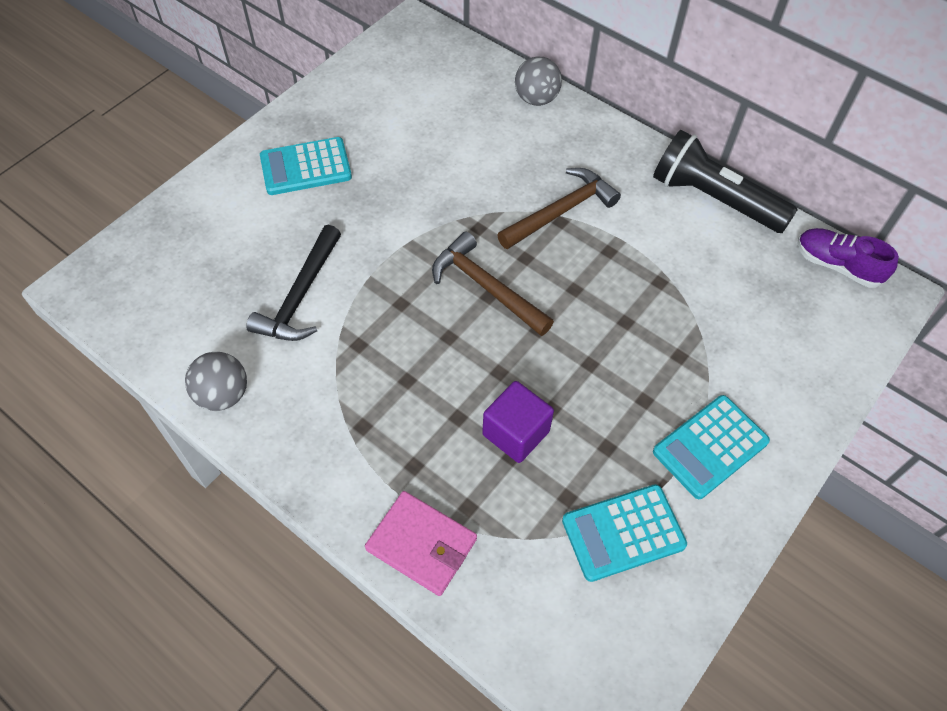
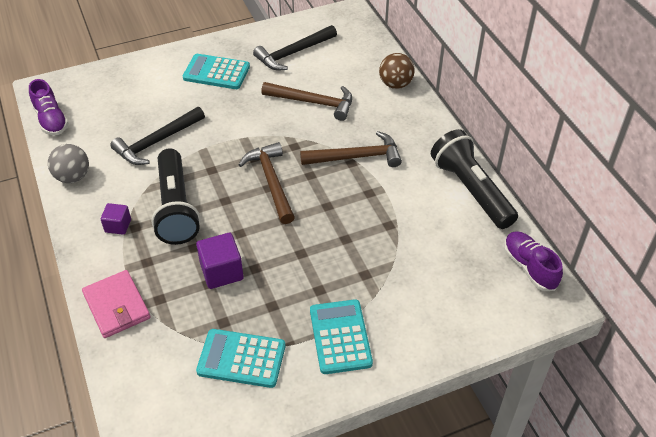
camera: 30 degrees right, 10 degrees down
(127, 326) = (51, 120): none -> purple shoe
(338, 435) = (118, 226): none -> purple cube
(384, 104) = (293, 53): none -> black hammer
(395, 375) = (176, 208): none -> black flashlight
(458, 161) = (313, 102): none -> brown hammer
(536, 99) = (395, 84): grey ball -> brown ball
(710, 447) = (340, 337): turquoise calculator -> turquoise calculator turned 90 degrees clockwise

